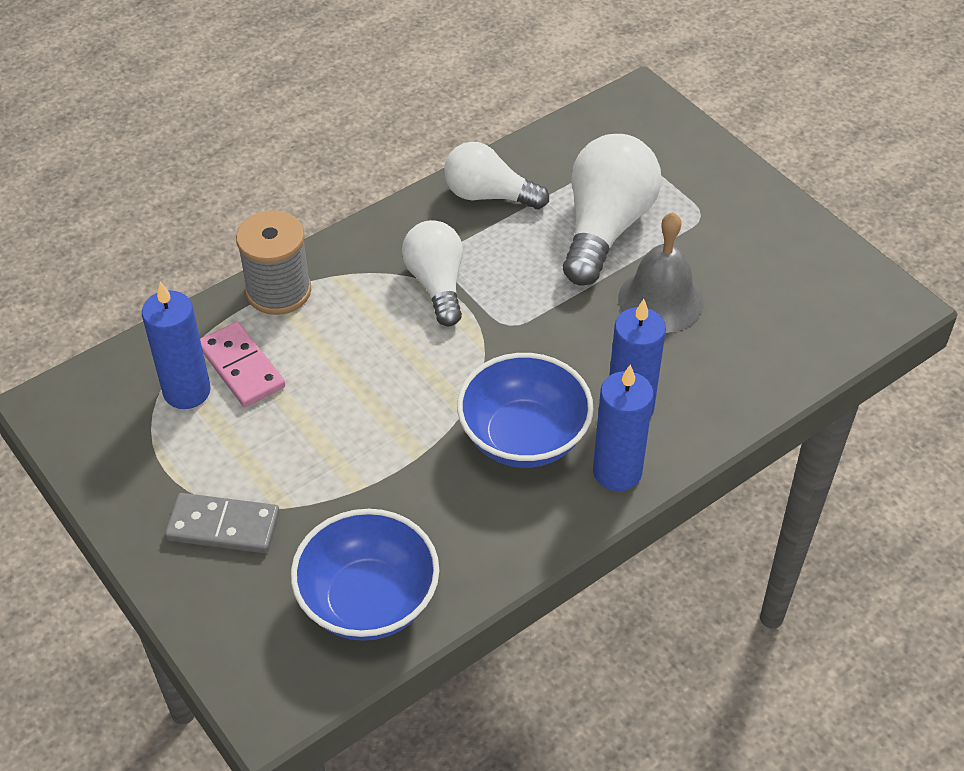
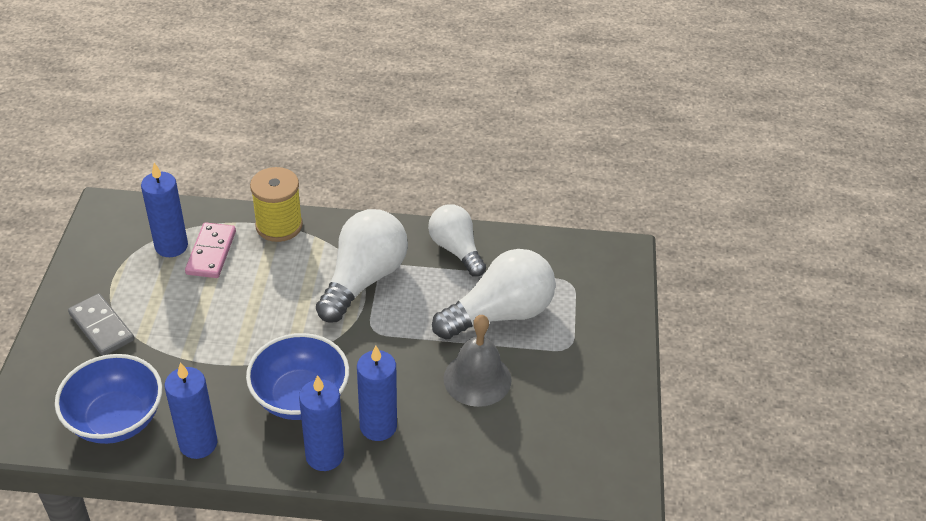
camera: 40 degrees right, 5 degrees down
(278, 291) = (279, 226): grey spool -> yellow spool
(436, 284) = (363, 279): white light bulb -> white light bulb, size x1.51
(484, 556) = (198, 443): none -> blue candle

